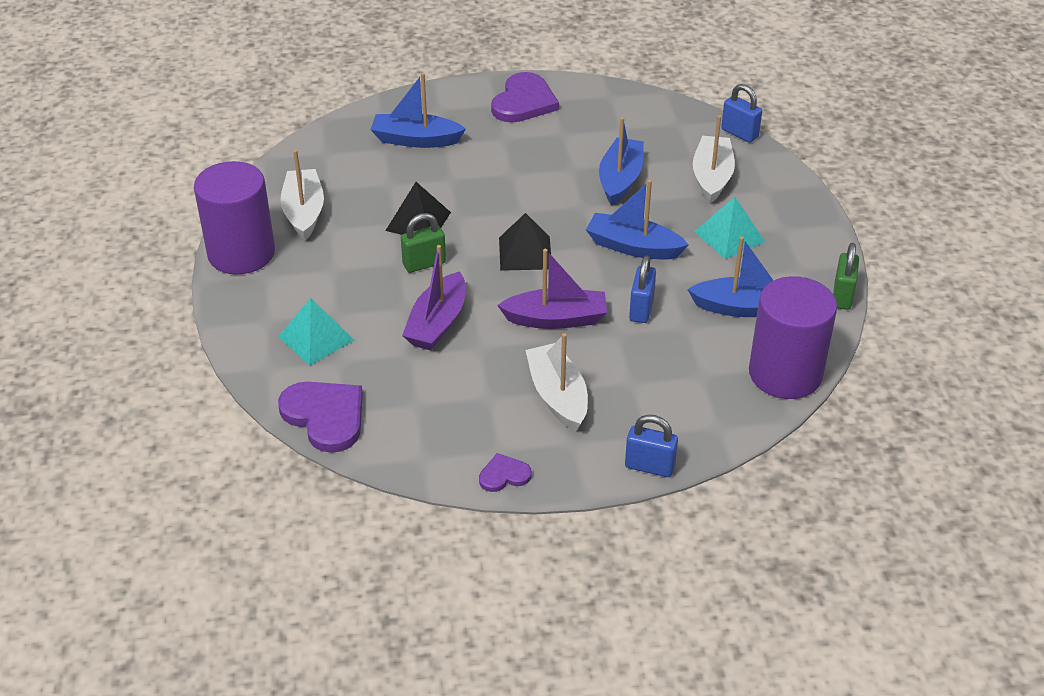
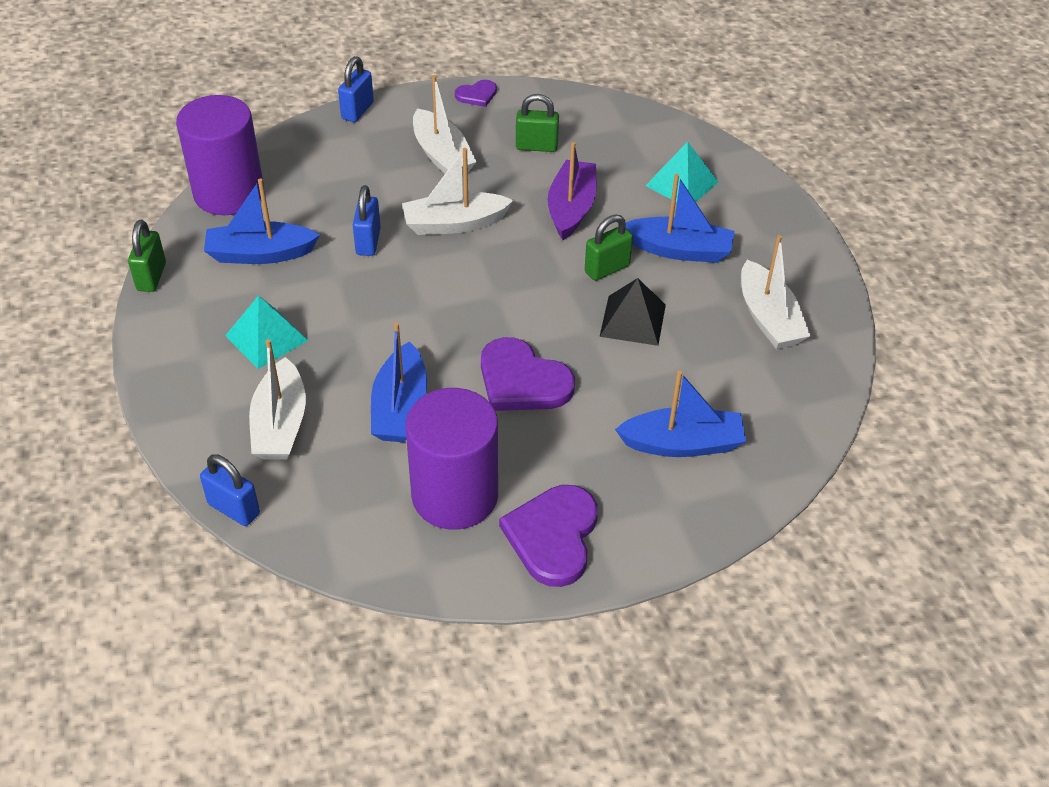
camera: 170 degrees right, 5 degrees up
(241, 253) = (806, 261): purple cylinder -> purple cylinder (455, 495)
(325, 416) = (640, 122): purple heart -> purple heart (522, 381)
(452, 396) = (536, 146): none -> green padlock
(525, 253) = (500, 292): black pyramid -> none
(556, 319) = (454, 224): purple boat -> white boat
(633, 247) = (379, 312): blue boat -> blue boat (679, 250)
(649, 466) = (357, 111): blue padlock -> blue padlock turned 75 degrees counterclockwise

